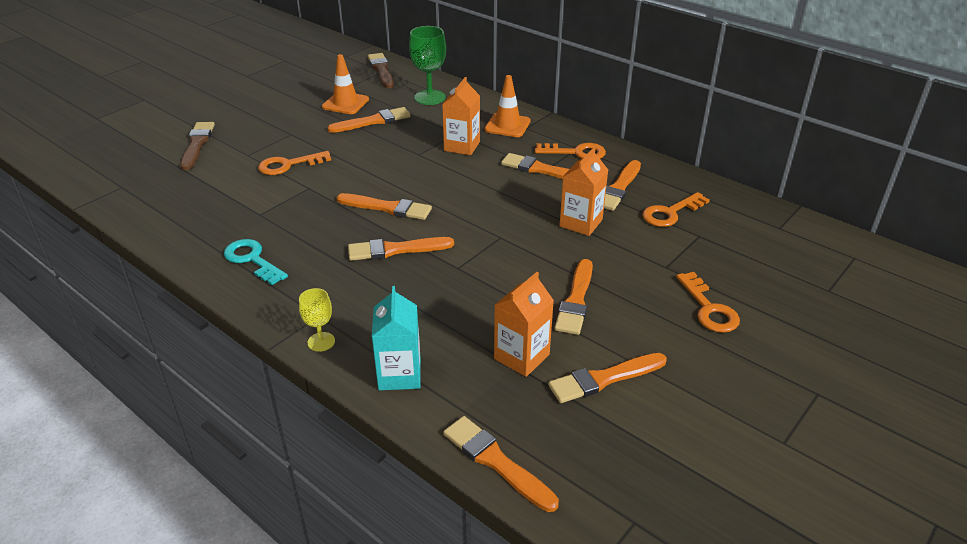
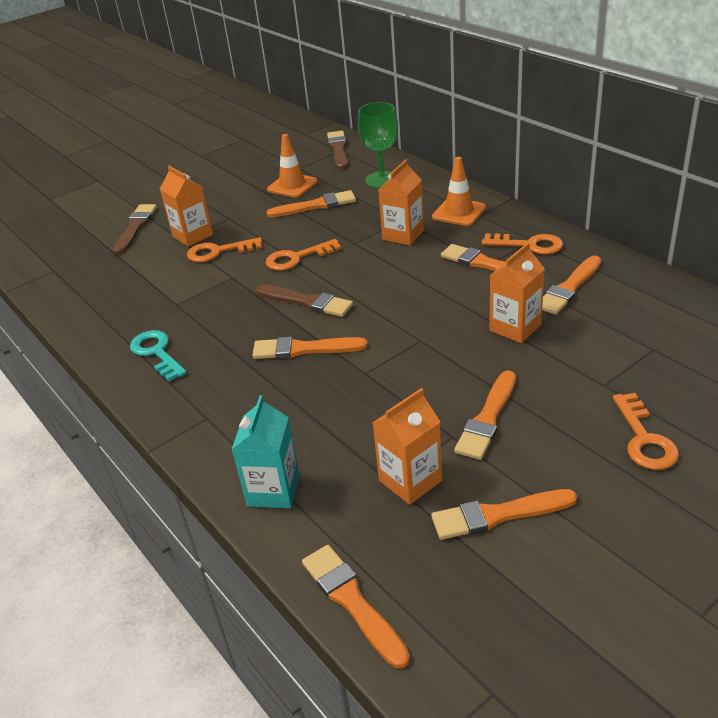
camera: 15 degrees right, 0 degrees up
(258, 151) = (192, 236): none -> orange carton
(321, 342) = (202, 447): yellow goblet -> none
(387, 208) = (307, 302): orange brush -> brown brush
(670, 213) = (624, 320): orange key -> orange key (297, 258)

